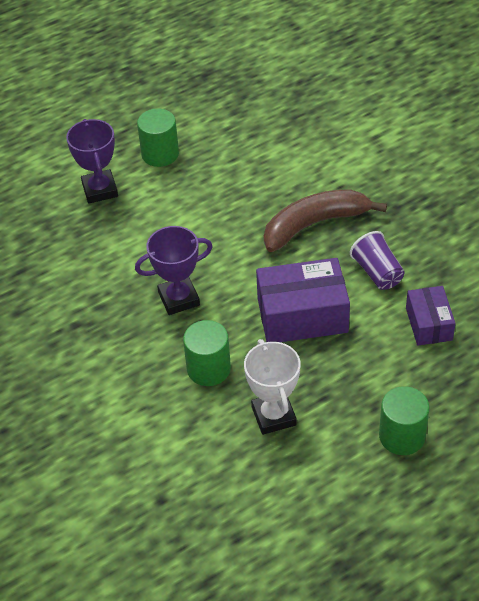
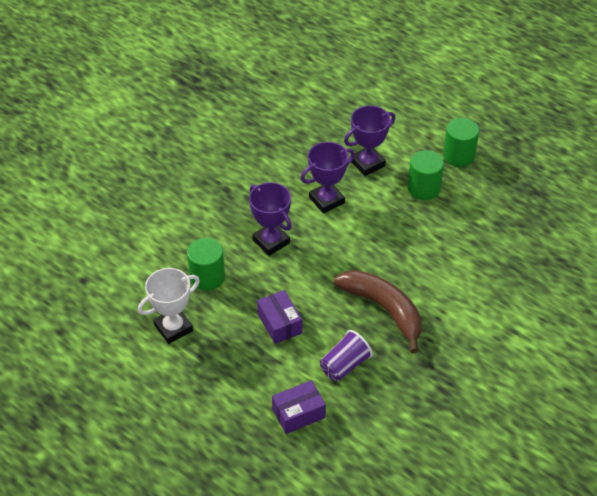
camera: 70 degrees right, 0 degrees up
(139, 236) = (326, 200): none -> purple trophy
(302, 315) = (279, 323): purple box -> purple box, size x0.59
(402, 436) = (175, 415): green cylinder -> green cylinder (458, 155)

